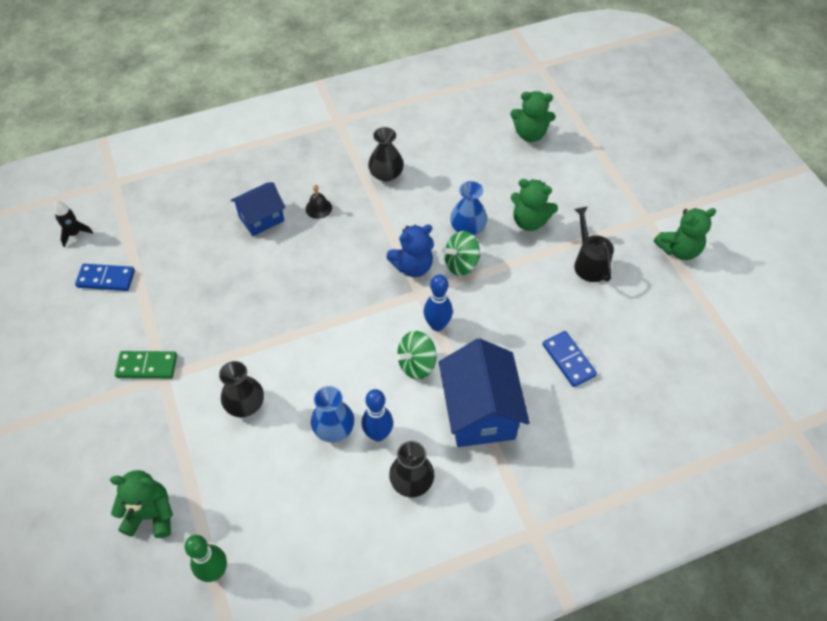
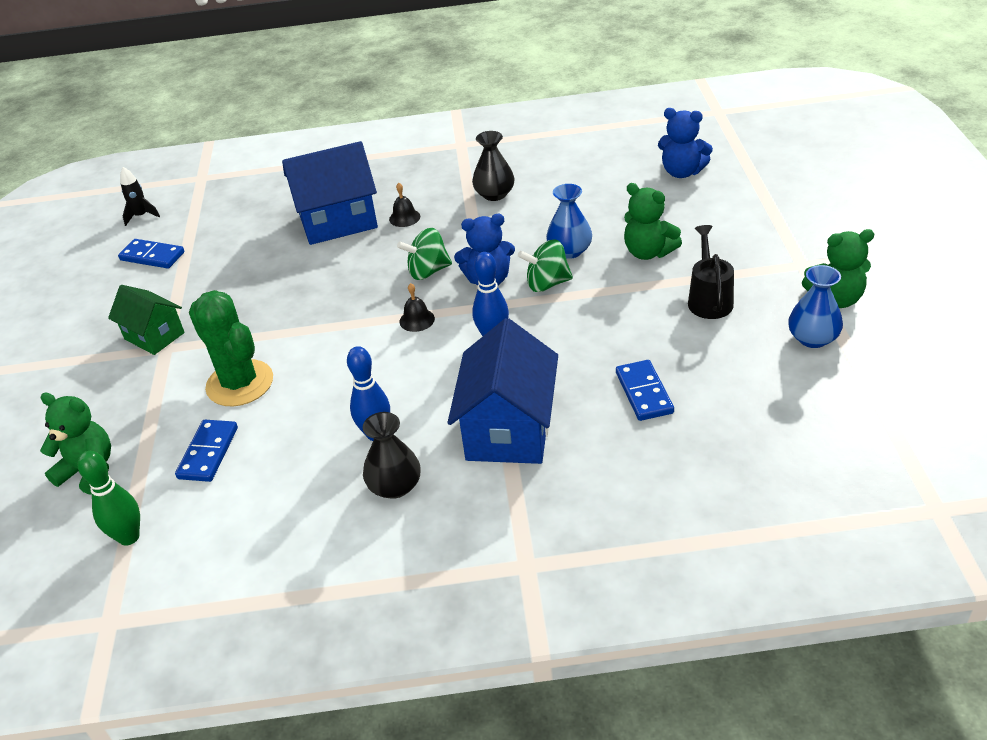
camera: 20 degrees right, 15 degrees down
(147, 366) = (154, 336): green domino -> green house
(245, 404) = (240, 383): black vase -> green cactus
(247, 478) = (208, 453): none -> blue domino
(261, 219) = (338, 221): blue house -> blue house, size x1.65
(334, 428) = (327, 420): blue vase -> blue vase (812, 338)
(369, 315) = (417, 320): none -> black bell
(417, 364) = (452, 372): green spinning top -> green spinning top (428, 271)
(530, 134) = (682, 172): green teddy bear -> blue teddy bear

